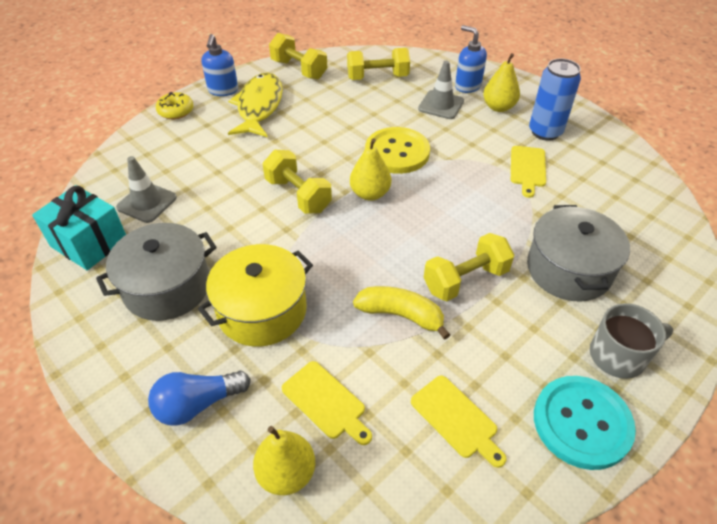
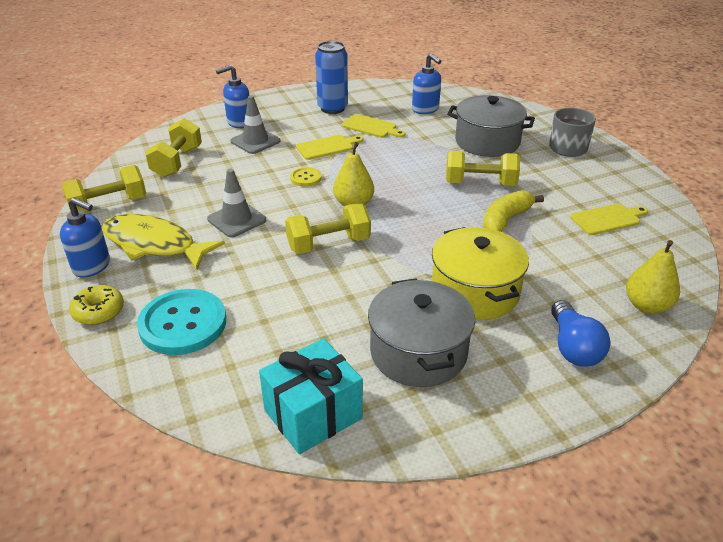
camera: 70 degrees left, 10 degrees down
(147, 202) = (269, 355): grey traffic cone -> grey traffic cone (237, 220)
(326, 402) = (583, 274): yellow cutting board -> yellow cutting board (327, 147)
(397, 152) = (305, 178): yellow button -> yellow button, size x0.48
(465, 280) = (480, 183): yellow dumbbell -> yellow dumbbell turned 75 degrees counterclockwise
(498, 107) = (283, 117): yellow pear -> none
(581, 423) = (617, 175): turquoise button -> turquoise button (183, 324)
(606, 200) = (425, 109): none -> blue soap dispenser

